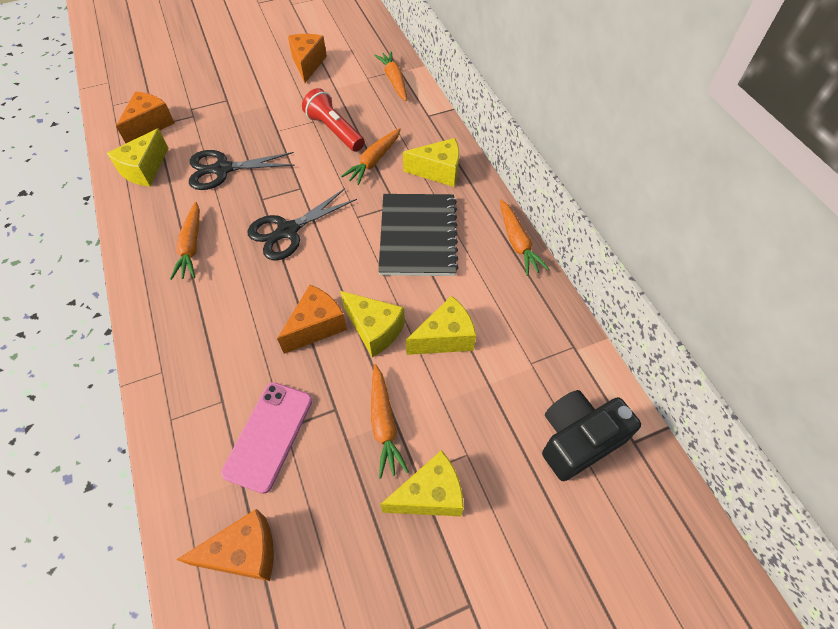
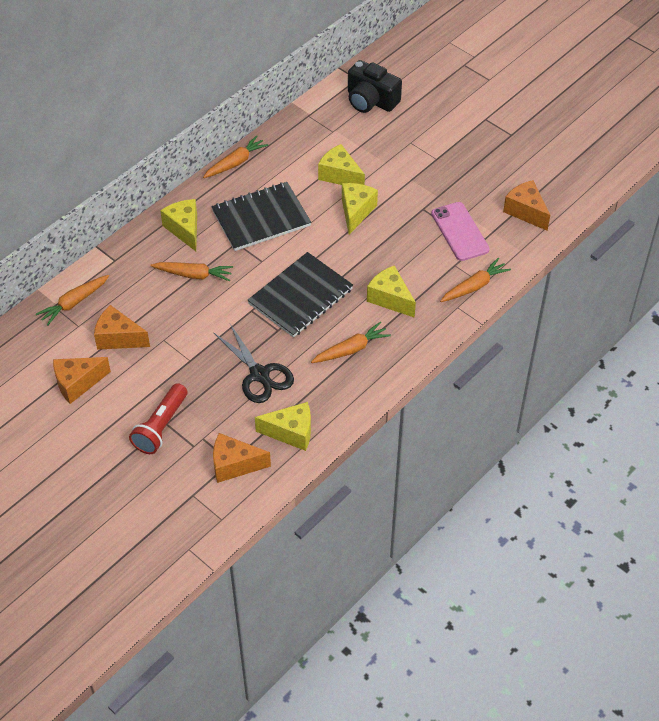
camera: 115 degrees left, 5 degrees down
(268, 435) = (459, 232): pink phone -> pink phone turned 75 degrees clockwise
(288, 231) = (300, 296): black scissors -> black notebook
(316, 326) = (372, 242): orange cheese -> orange cheese (118, 338)
(334, 130) = (169, 318): red flashlight -> red flashlight (161, 427)
(384, 424) = (417, 183): orange carrot -> orange carrot (474, 286)
(430, 495) = (443, 150): yellow cheese -> yellow cheese (390, 299)

